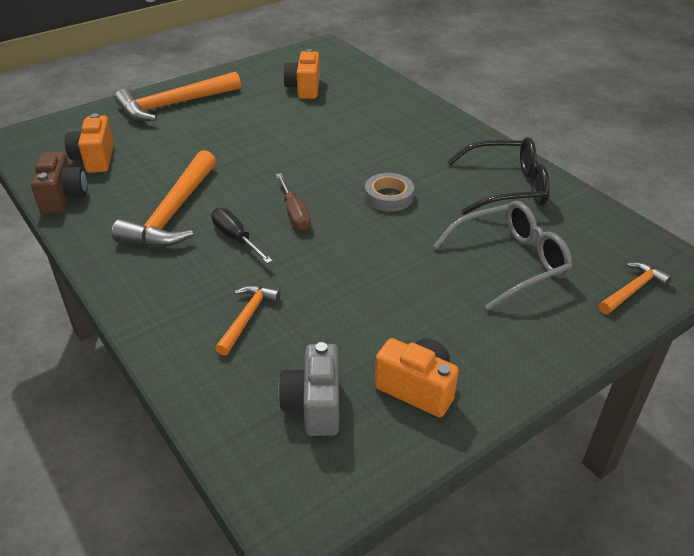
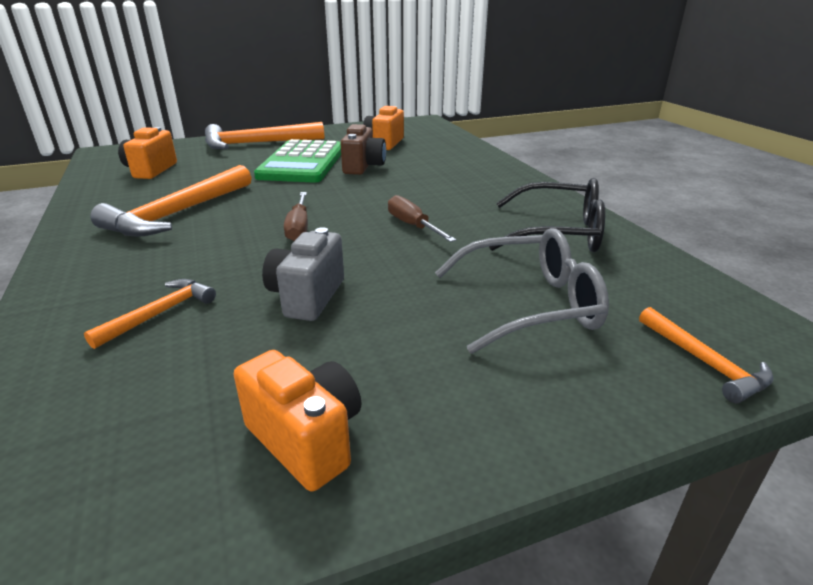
camera: 15 degrees right, 10 degrees down
(64, 197) = (93, 192): brown camera -> brown camera (363, 167)
(236, 238) = (219, 240): black screwdriver -> none
(241, 128) = (302, 163): none -> green calculator
(314, 405) = (144, 433): grey camera -> grey camera (307, 297)
(389, 197) = (413, 226): grey tape -> brown screwdriver
(632, 290) = (704, 362): orange hammer -> orange hammer turned 90 degrees clockwise

